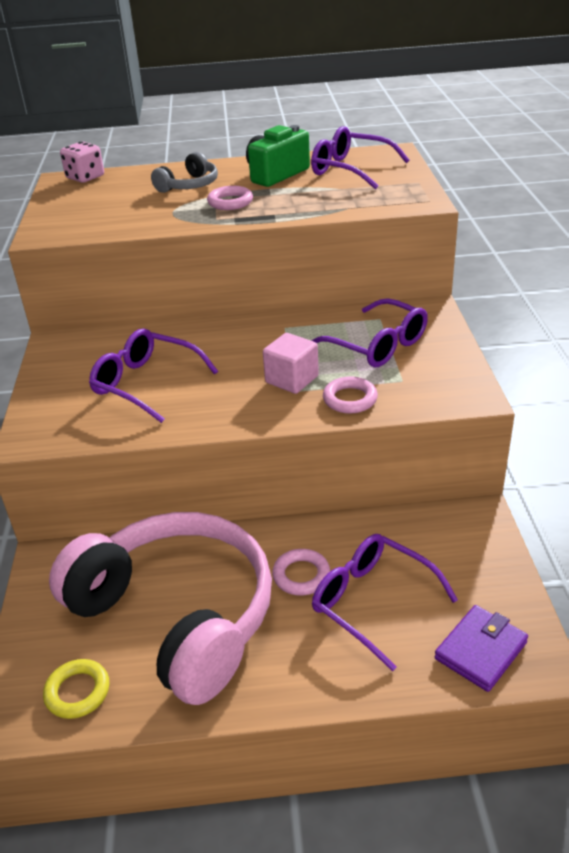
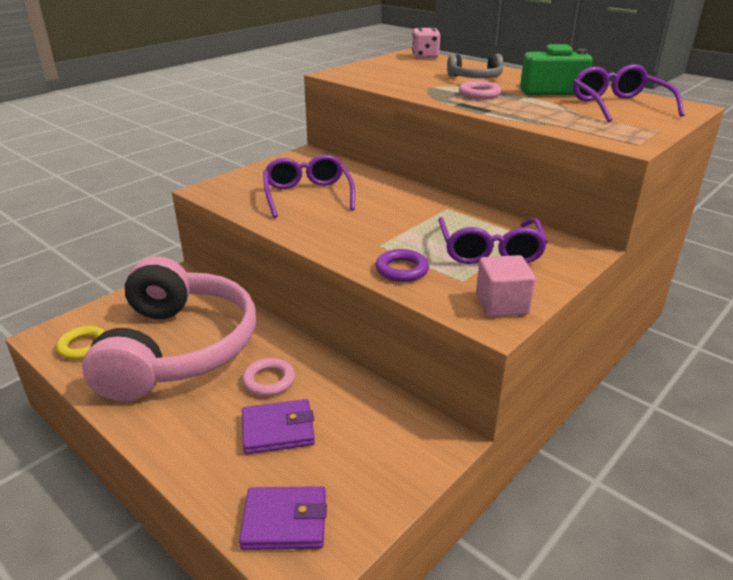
camera: 45 degrees right, 5 degrees down
(292, 379) = (389, 238): pink cube -> pink cube (501, 304)
(350, 399) = (402, 270): pink ring -> purple ring
(372, 602) = (278, 430): purple glasses -> purple wallet

